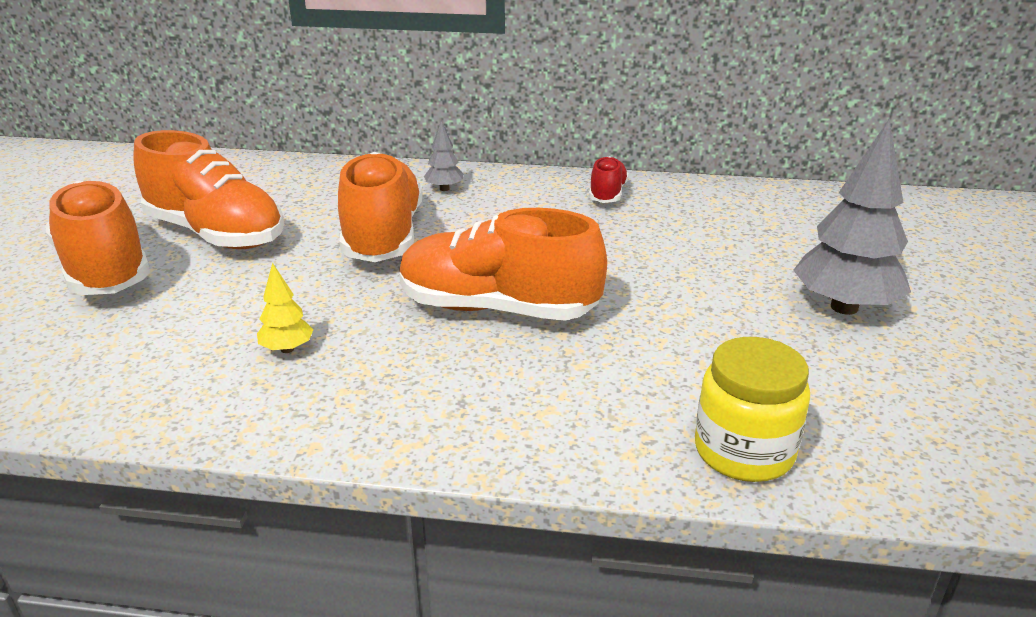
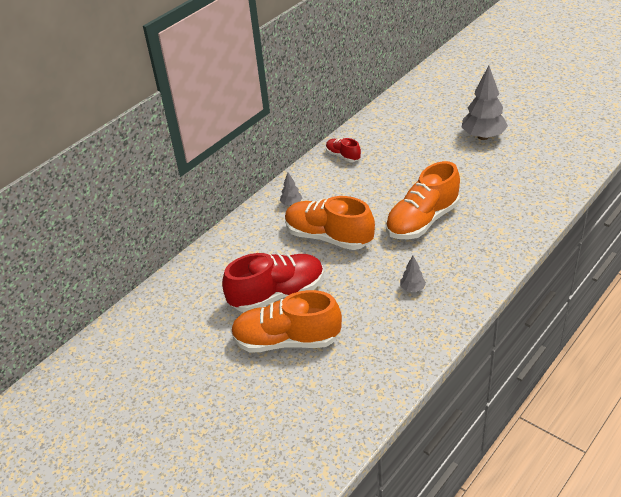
camera: 55 degrees left, 10 degrees up
(216, 234) = (277, 294): orange shoe -> red shoe
(287, 349) = (412, 288): yellow tree -> grey tree
(744, 451) = (549, 195): yellow jar -> none

